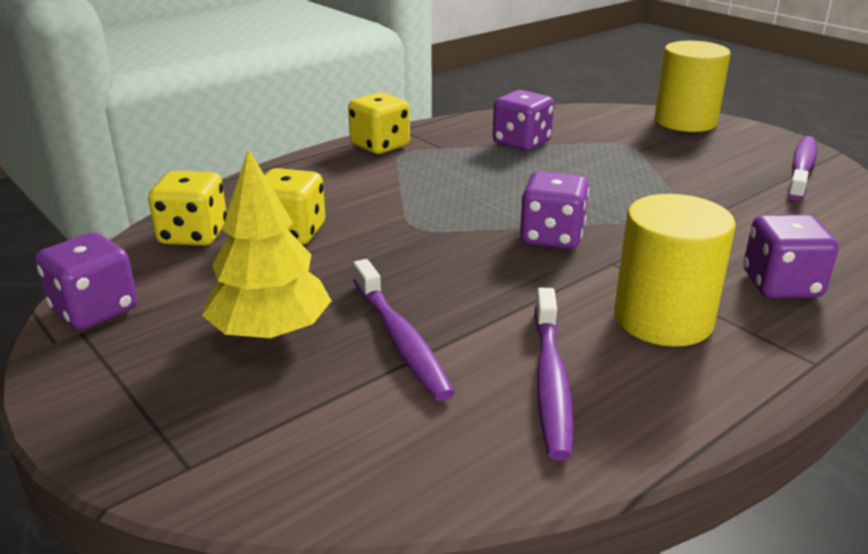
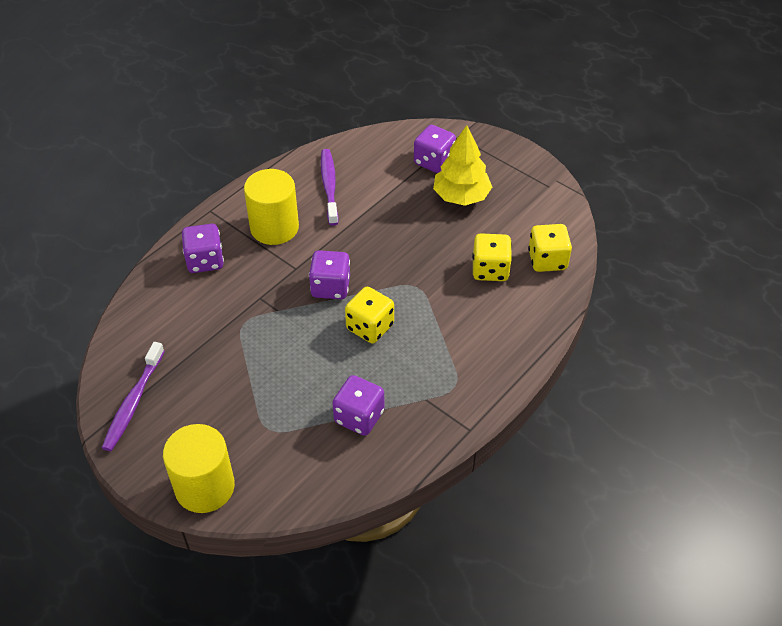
camera: 170 degrees right, 20 degrees up
(95, 310) = (553, 198): purple dice -> purple dice (434, 161)
(380, 146) = (477, 393): yellow dice -> yellow dice (370, 327)
(400, 339) = (399, 200): purple toothbrush -> none

